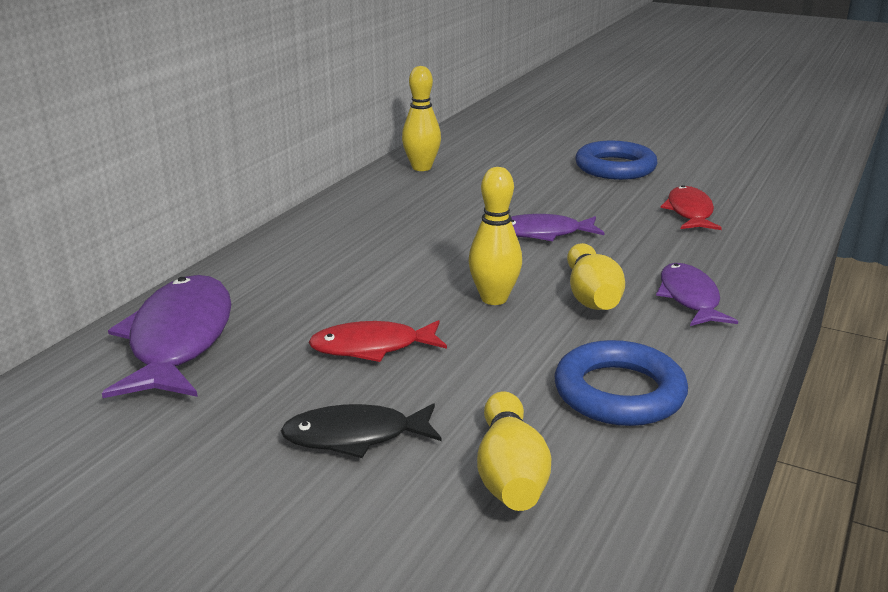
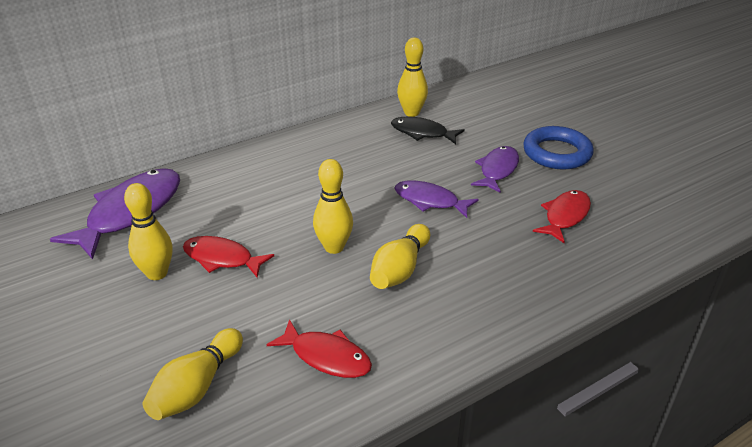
camera: 30 degrees right, 10 degrees up
(303, 387) = (157, 273): none -> yellow bowling pin
(355, 436) = (146, 321): black fish -> black fish (422, 133)
(619, 392) = (327, 357): blue ring -> red fish
(689, 298) = (468, 297): purple fish -> purple fish (497, 170)

